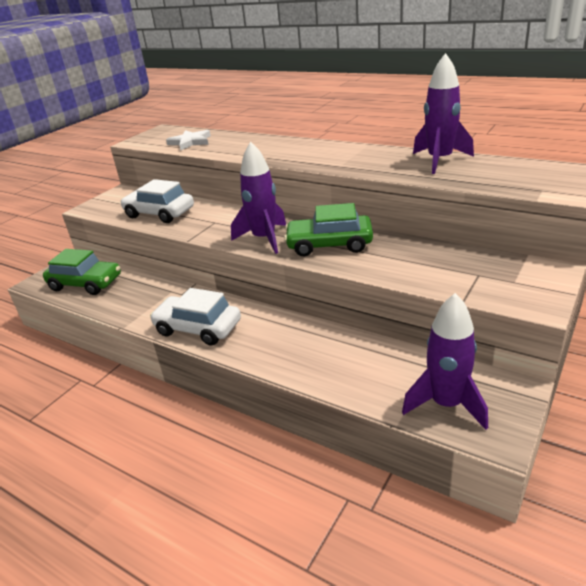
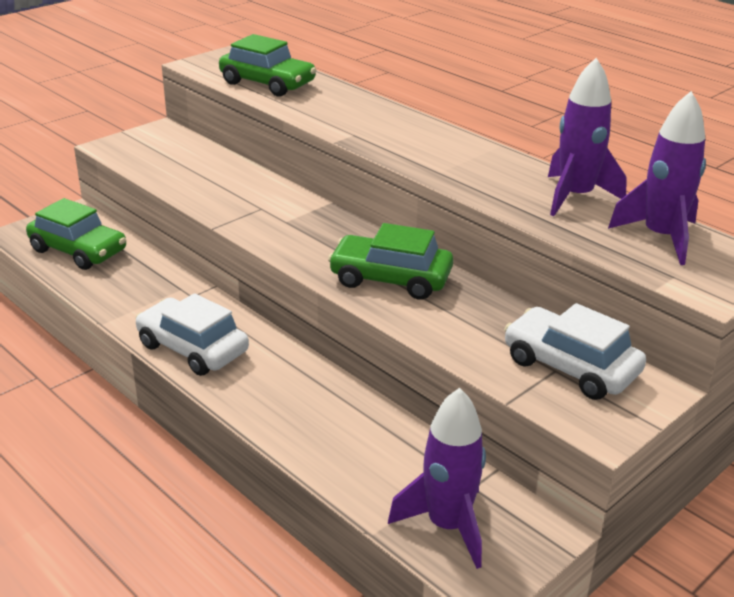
camera: 10 degrees right, 0 degrees up
(159, 213) = (197, 177): white car -> white car (570, 367)
(190, 142) = (267, 83): white star -> green car
(264, 239) = (312, 250): purple rocket -> purple rocket (661, 237)

